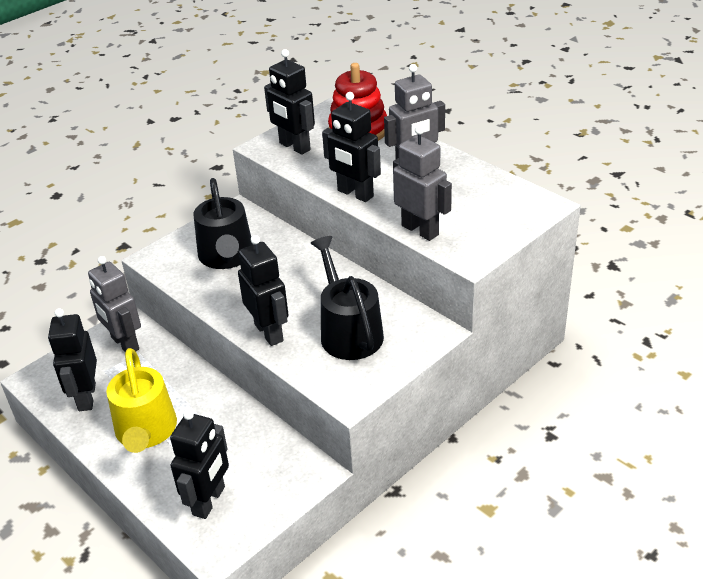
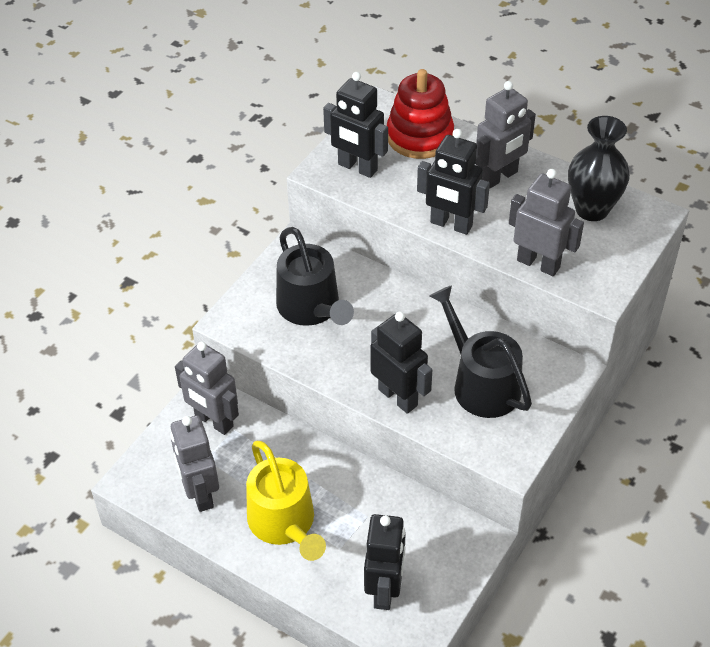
camera: 15 degrees left, 10 degrees up
(86, 397) = (200, 493): black robot -> grey robot
(487, 195) = (592, 209): none -> black vase

